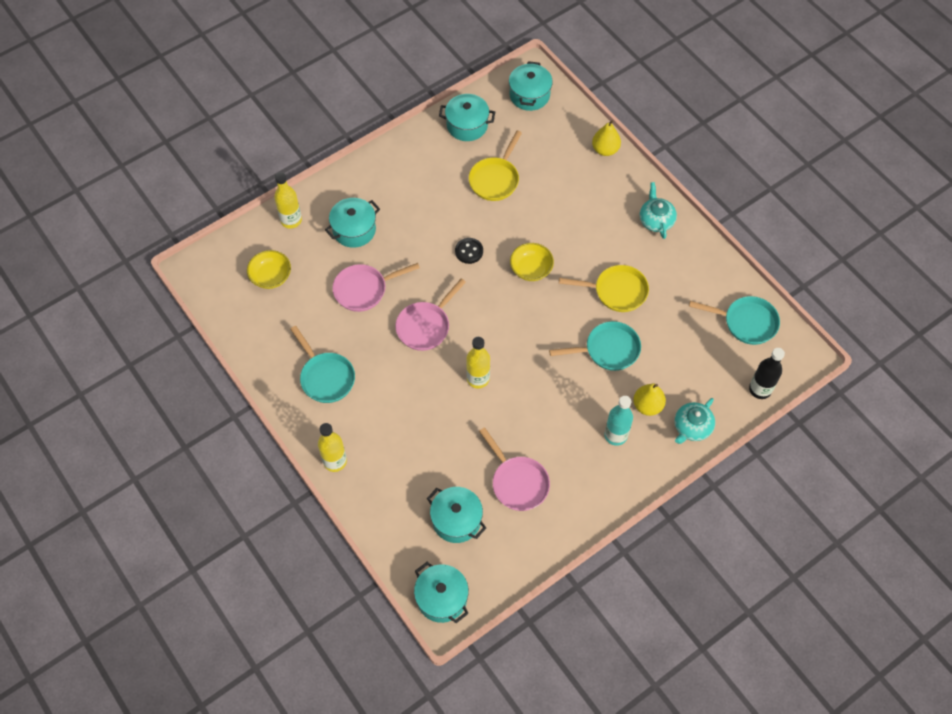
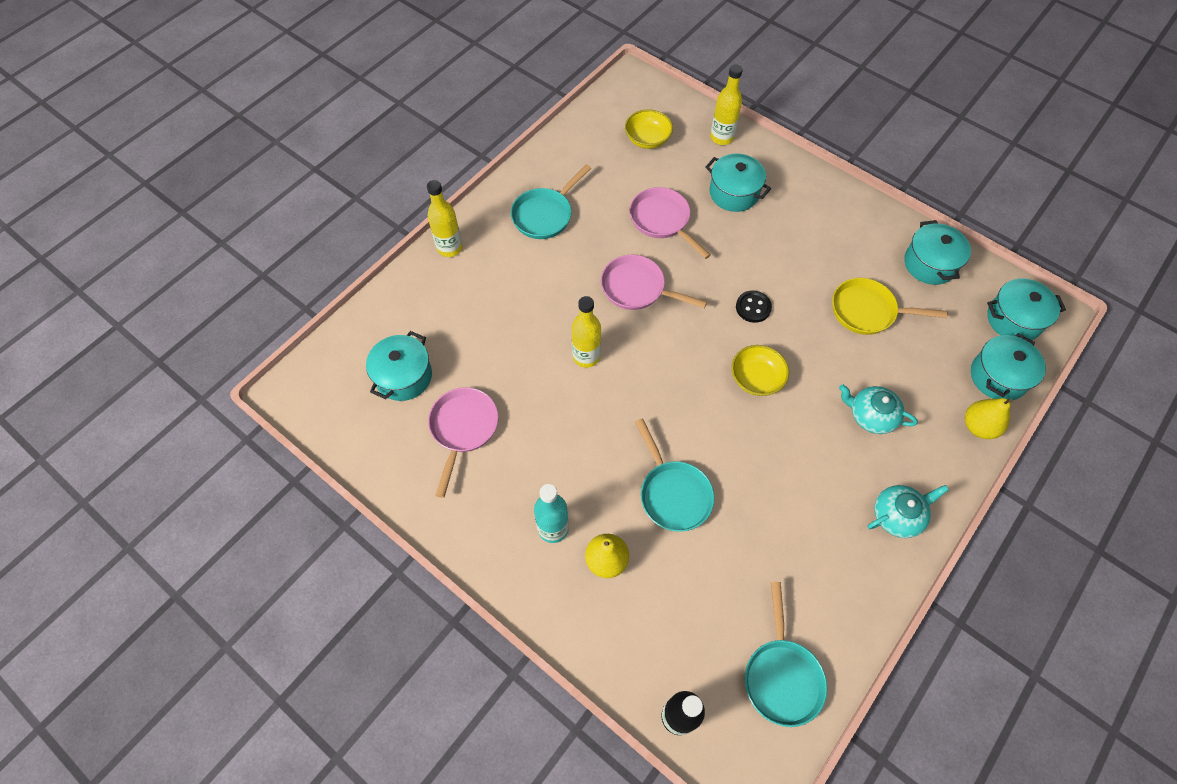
camera: 75 degrees right, 0 degrees up
(442, 598) = (309, 384): turquoise pot -> turquoise pot (998, 376)
(517, 482) = (463, 429): pink pan -> pink pan turned 150 degrees clockwise
(616, 291) = (764, 486): yellow pan -> none
(692, 427) = (591, 626): turquoise teapot -> turquoise teapot (871, 415)

